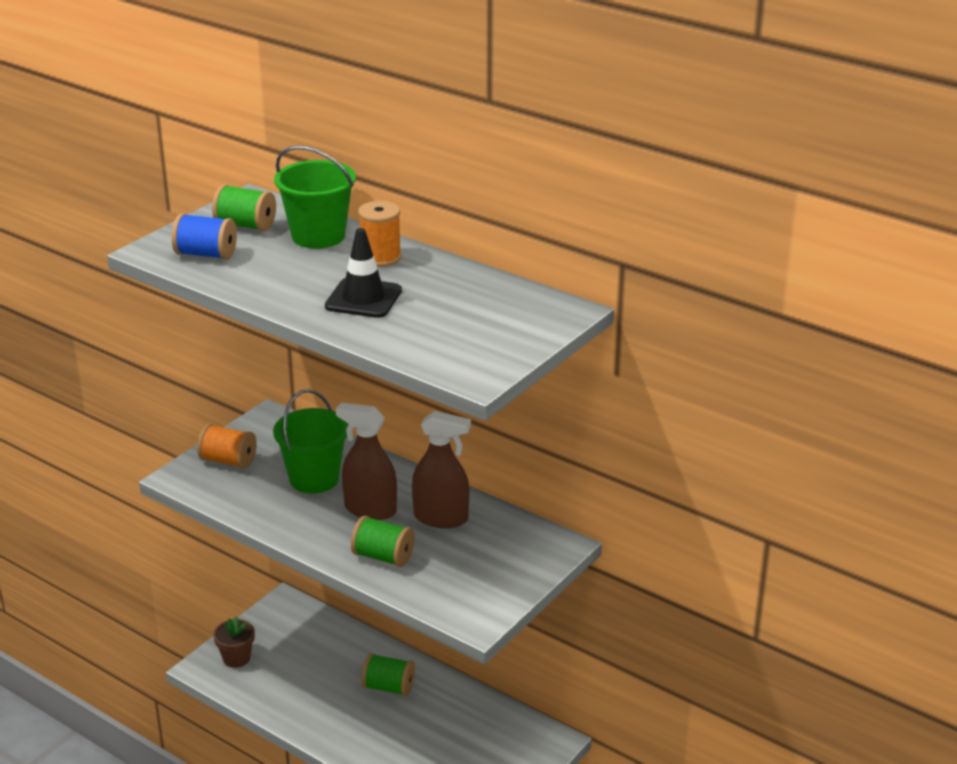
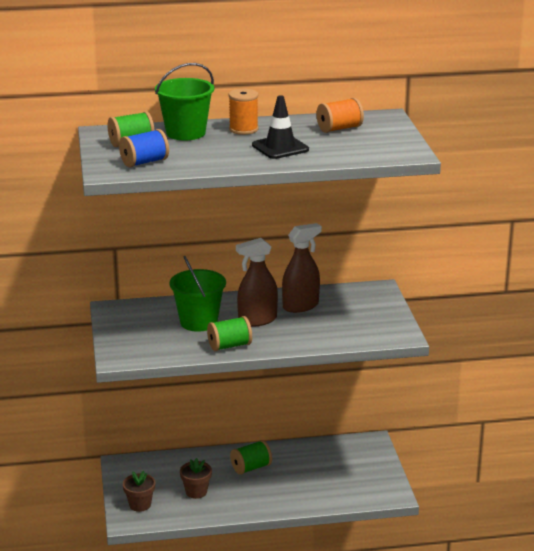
camera: 45 degrees left, 5 degrees down
(228, 461) = (131, 338): orange spool -> orange spool (339, 129)
(301, 679) = (196, 492): none -> brown flower pot
(383, 557) = (305, 335): green spool -> green spool (229, 346)

